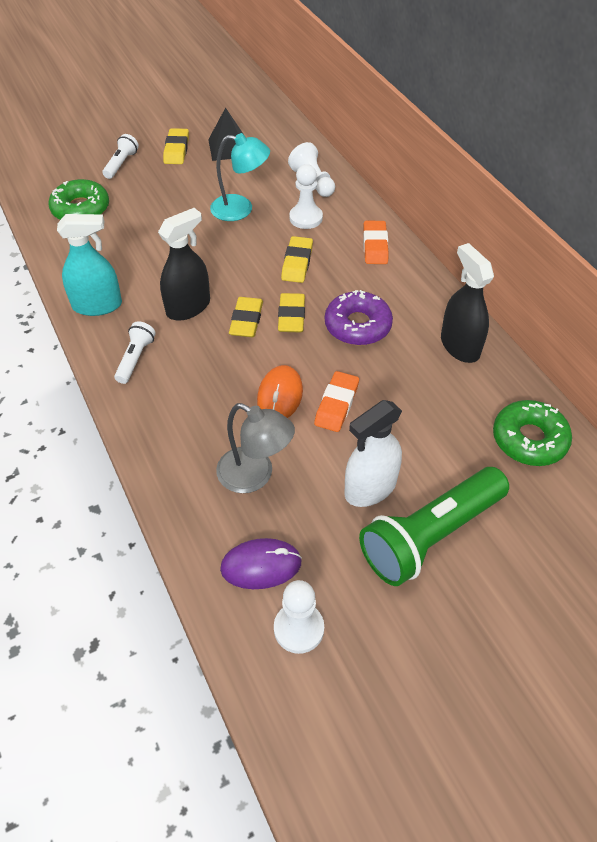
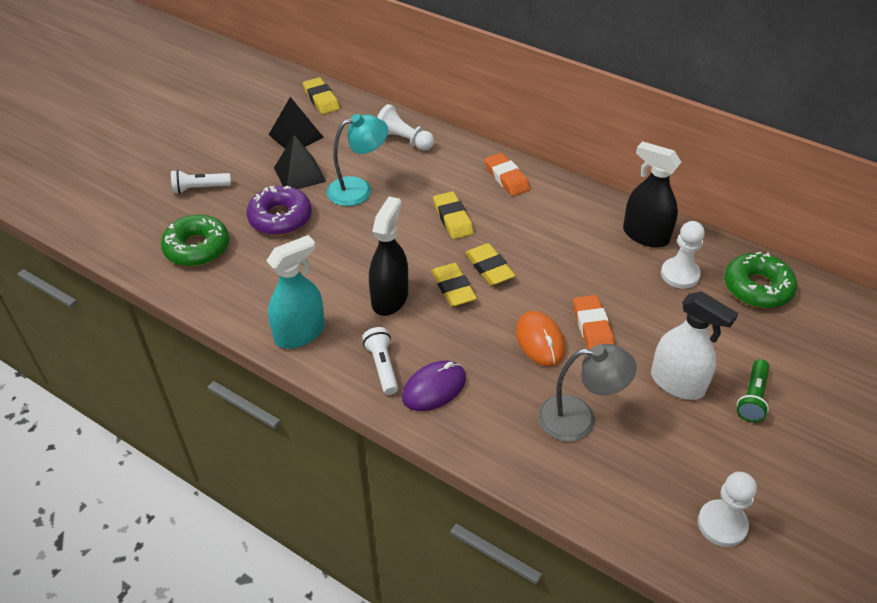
camera: 30 degrees left, 5 degrees down
(121, 164) = (200, 188): white flashlight -> white flashlight turned 90 degrees counterclockwise
(176, 150) = (245, 155): yellow eraser -> yellow eraser (321, 99)
(205, 180) = (300, 174): none -> black pyramid
(261, 565) = (649, 490): purple mouse -> purple mouse (434, 388)
(306, 218) = (425, 175): white pawn -> white pawn (680, 274)
(357, 325) = (551, 252): purple donut -> purple donut (280, 218)
(370, 488) = (677, 383): white spray bottle -> white spray bottle turned 75 degrees counterclockwise
(430, 535) = (752, 397): green flashlight -> green flashlight, size x0.48

